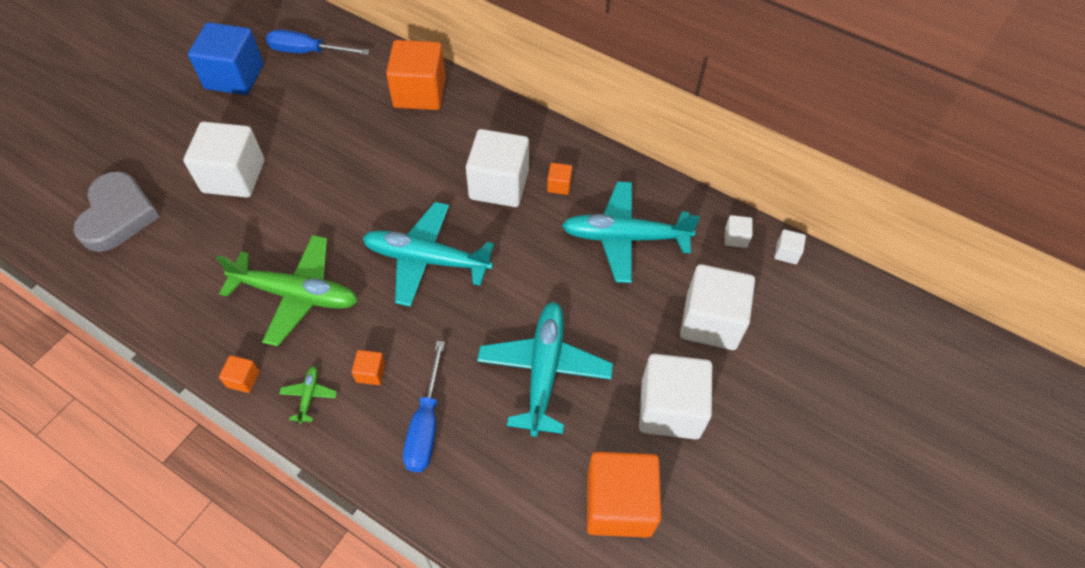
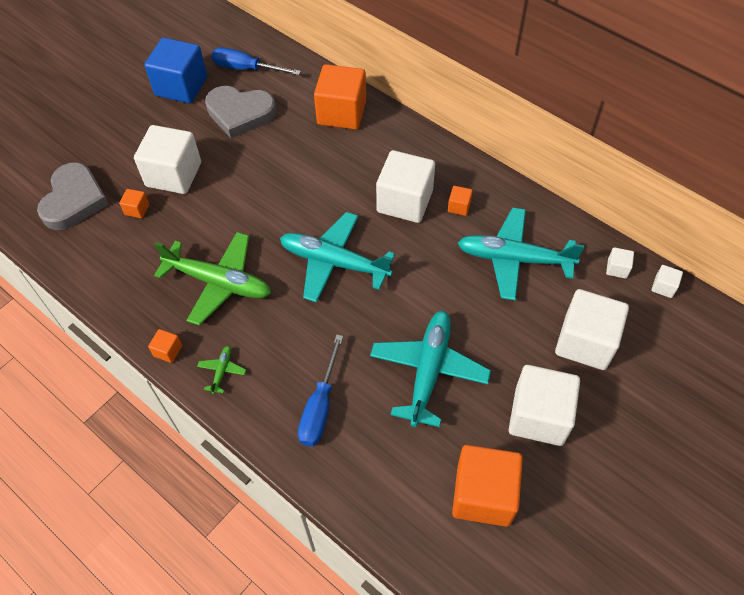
camera: 10 degrees right, 0 degrees up
(305, 102) = (240, 113): none -> grey heart
(371, 373) = (276, 356): orange cube -> orange cube (137, 209)

